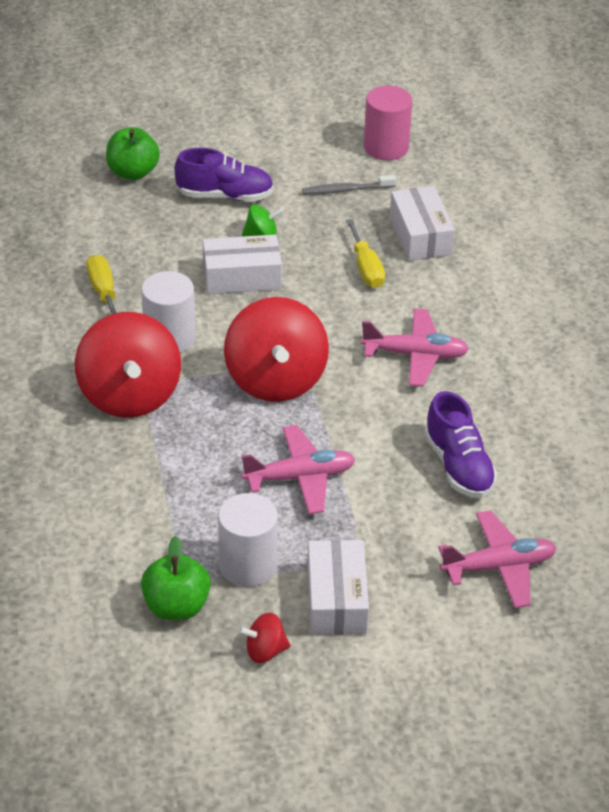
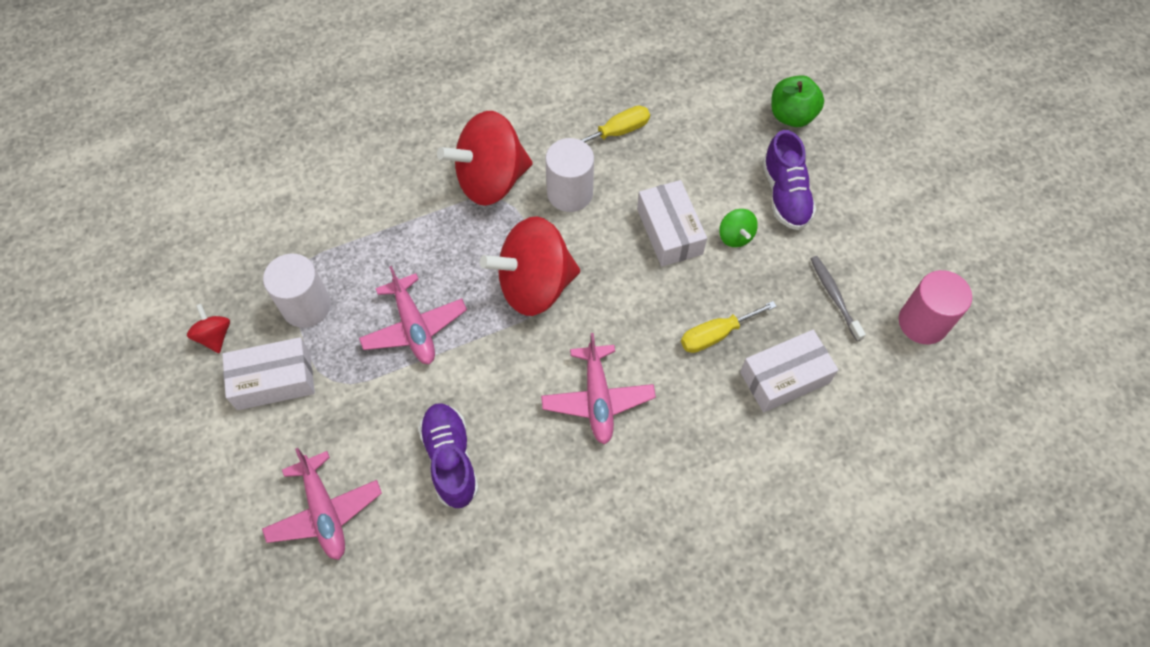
camera: 80 degrees right, 20 degrees up
(176, 606) = (257, 264): green apple -> none
(458, 466) = (450, 459): purple shoe -> purple shoe turned 105 degrees clockwise

